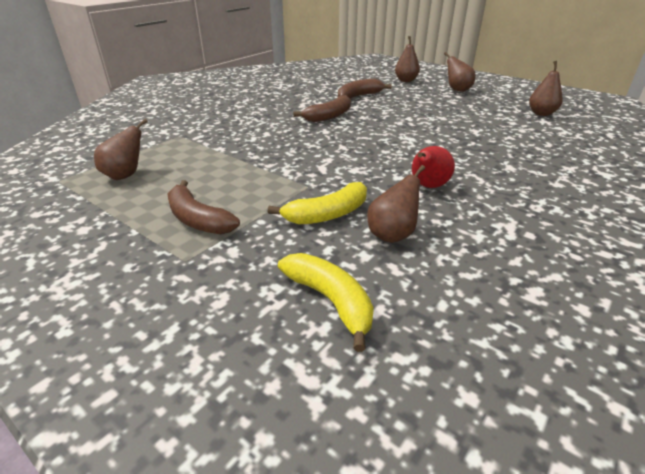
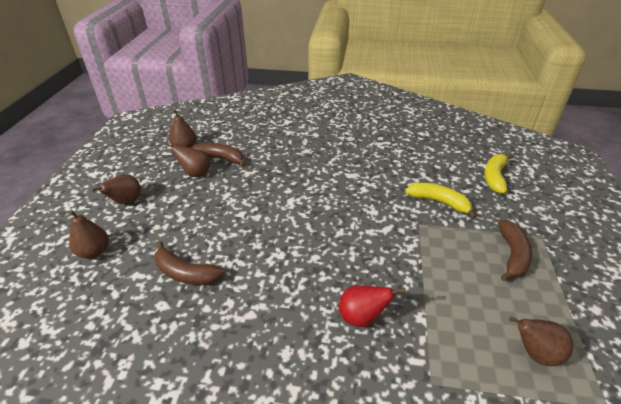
camera: 120 degrees left, 5 degrees up
(329, 116) = (273, 271): brown banana -> brown banana (219, 158)
(392, 234) = (429, 174): brown pear -> brown pear (195, 174)
(428, 186) = (364, 175): red pear -> red pear (361, 317)

